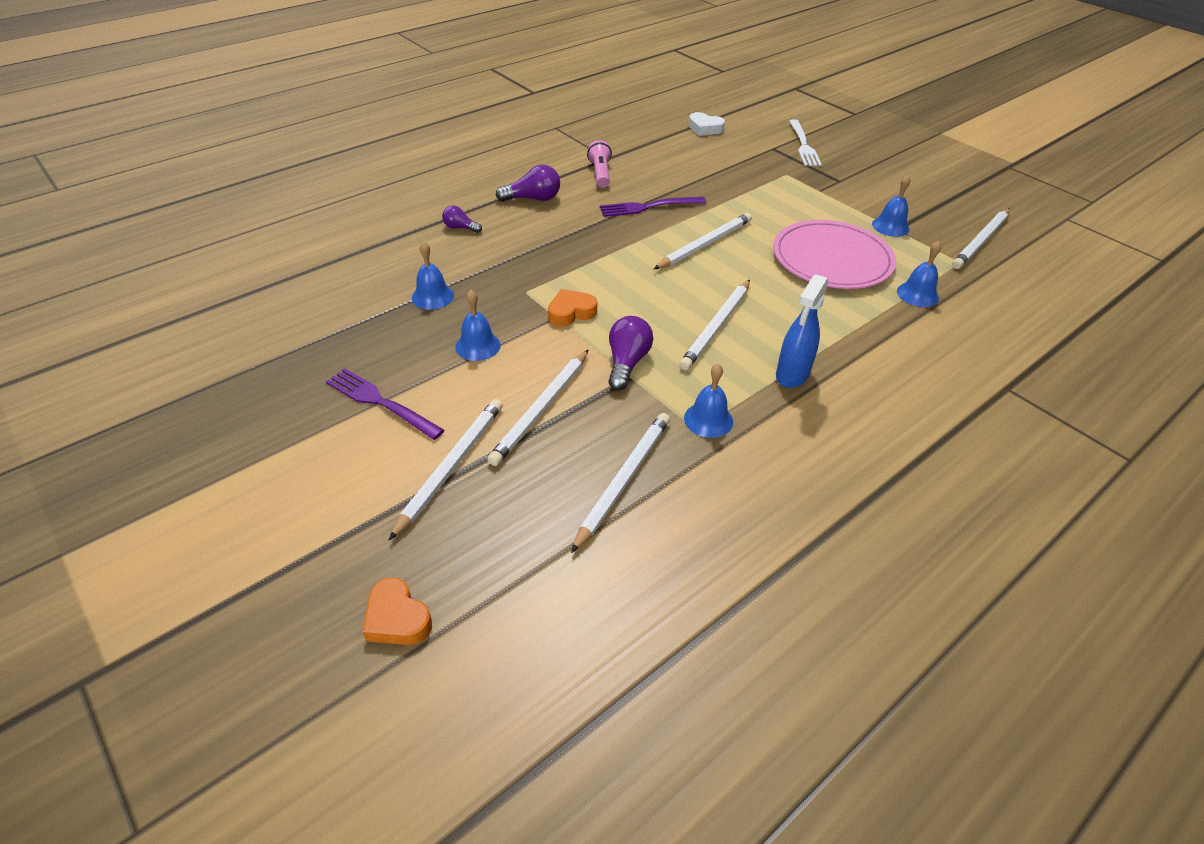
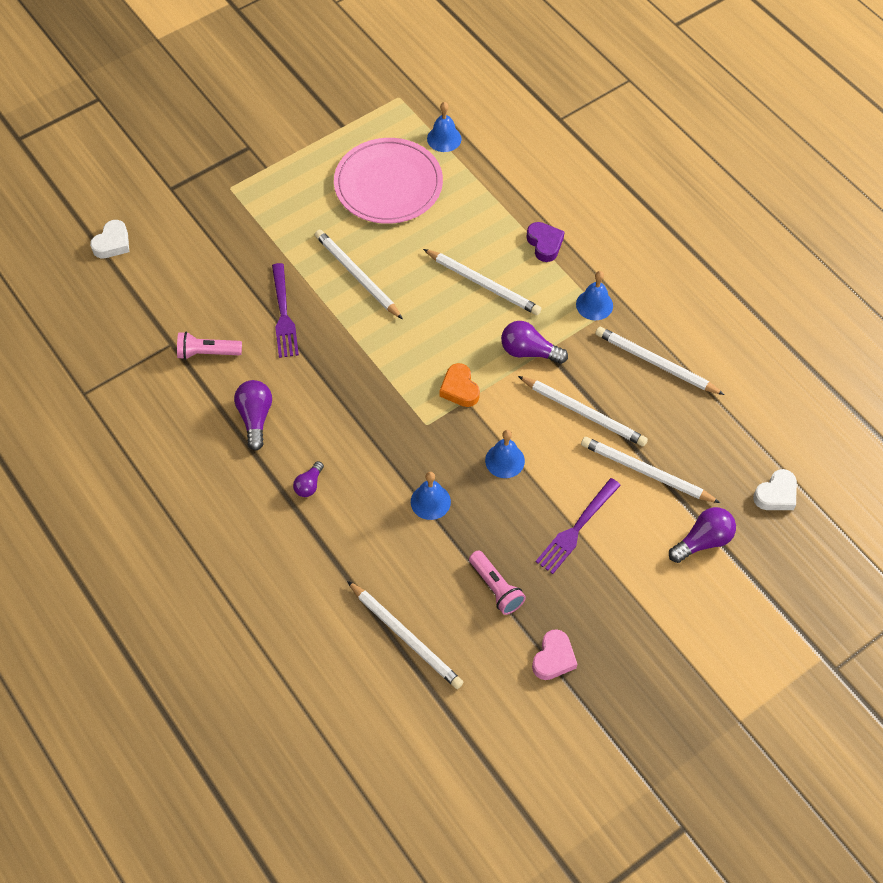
camera: 85 degrees left, 15 degrees up
(222, 384) = (553, 658): none -> pink heart
(321, 341) = (496, 588): none -> pink flashlight
(337, 524) = (703, 541): none -> purple light bulb
(397, 618) = (776, 494): orange heart -> white heart
(792, 375) = (544, 244): blue spray bottle -> purple heart
(803, 145) = (168, 160): white fork -> none
(890, 226) = (338, 129): blue bell -> none
(981, 241) = (367, 72): white pencil -> white pencil (406, 636)

